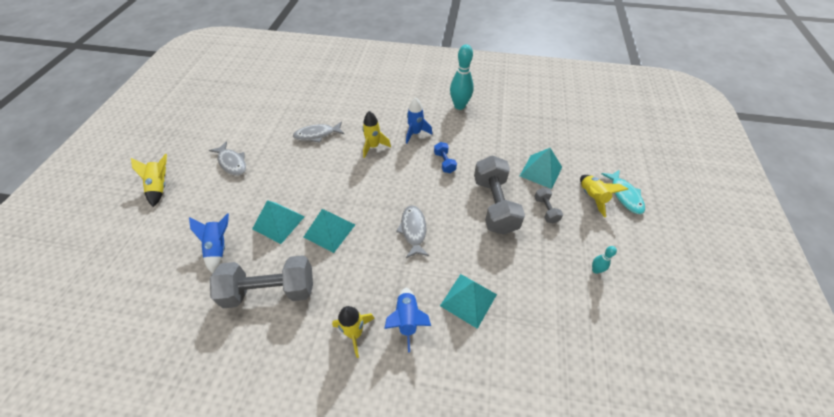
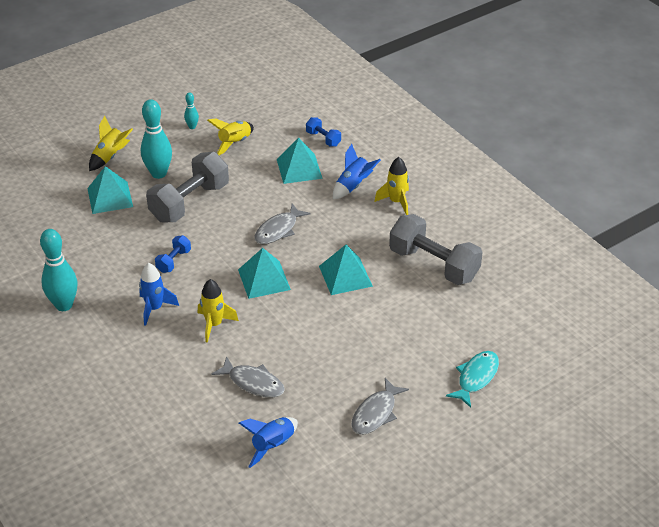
camera: 135 degrees left, 10 degrees down
(160, 187) = (472, 436): yellow rocket -> yellow rocket (234, 143)
(219, 247) = (452, 326): blue rocket -> blue rocket (273, 446)
(232, 163) = (376, 413): grey fish -> grey fish turned 150 degrees counterclockwise
(278, 222) = (382, 313): turquoise pyramid -> turquoise pyramid (264, 279)
(493, 356) = (323, 139): none -> blue dumbbell
(545, 210) = (159, 173): grey dumbbell -> turquoise bowling pin
(624, 195) = (85, 141): turquoise fish -> turquoise fish (476, 378)

